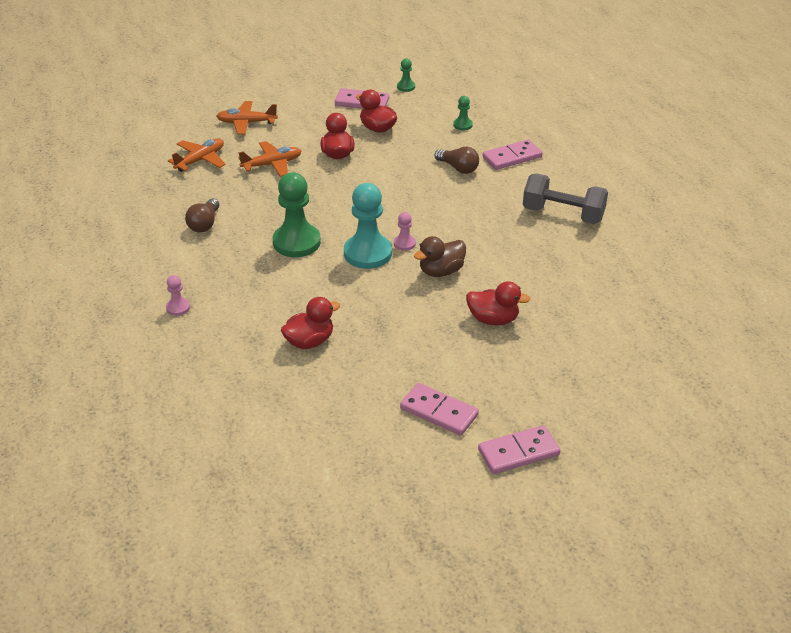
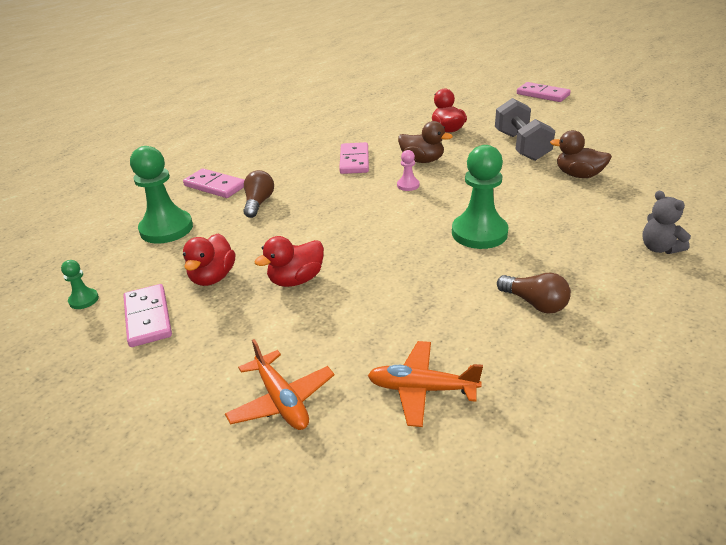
camera: 120 degrees left, 5 degrees down
(178, 307) = (659, 248): pink pawn -> grey teddy bear
(204, 224) = (535, 303): brown light bulb -> brown light bulb turned 60 degrees clockwise
(272, 164) = (365, 317): orange plane -> none
(309, 341) = (578, 175): red duck -> brown duck
(368, 253) = (443, 195): turquoise pawn -> none
(439, 411) = (554, 118): pink domino -> pink domino (354, 161)
(462, 125) = (166, 229): green pawn -> green pawn, size x2.16
(563, 214) = (289, 144): grey dumbbell -> grey dumbbell (521, 146)

